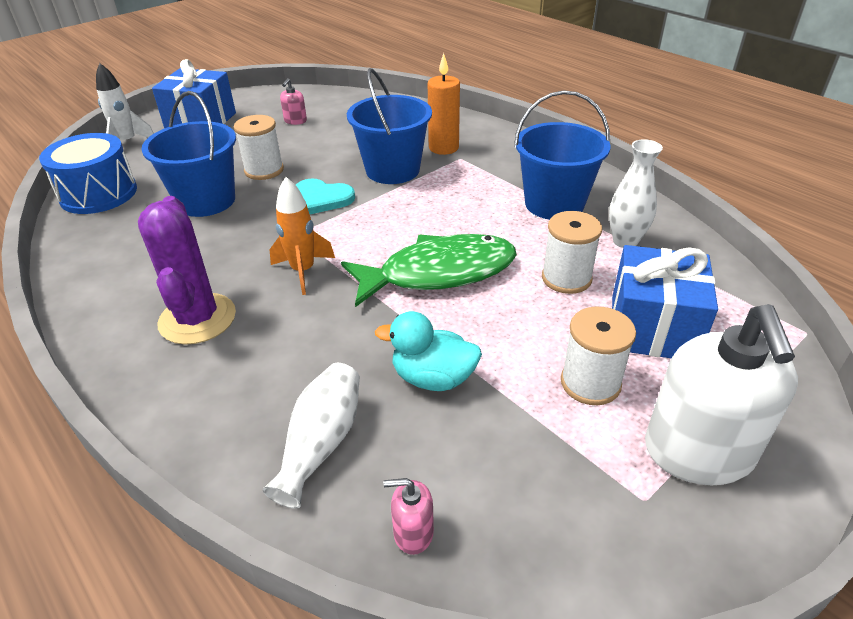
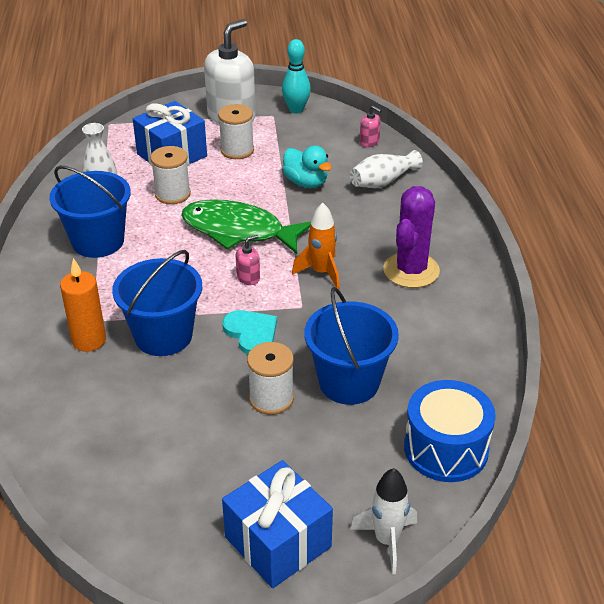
camera: 145 degrees left, 0 degrees up
(295, 121) = (173, 473): pink soap dispenser -> pink soap dispenser (248, 278)
(629, 545) = (296, 109): none -> turquoise bowling pin

